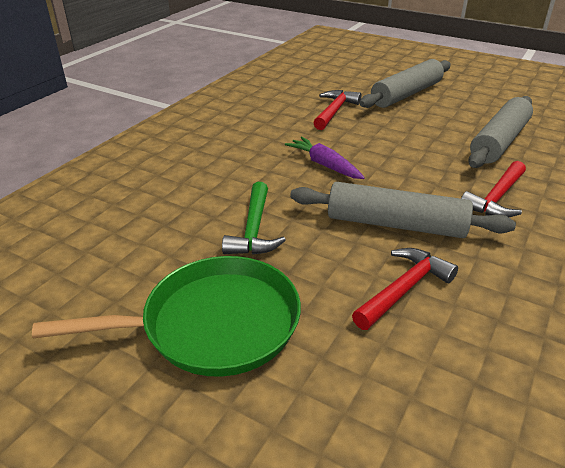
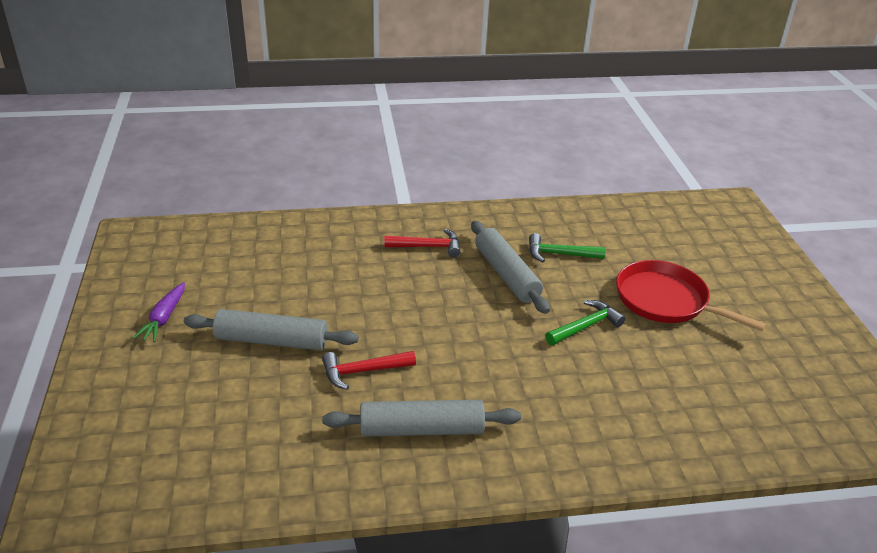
camera: 130 degrees left, 0 degrees up
(213, 324) = (665, 300): green pan -> red pan
(324, 165) = (471, 333): purple carrot -> purple carrot (164, 318)
(404, 289) = (559, 254): red hammer -> green hammer
(499, 142) = (335, 263): grey rolling pin -> grey rolling pin (421, 429)

